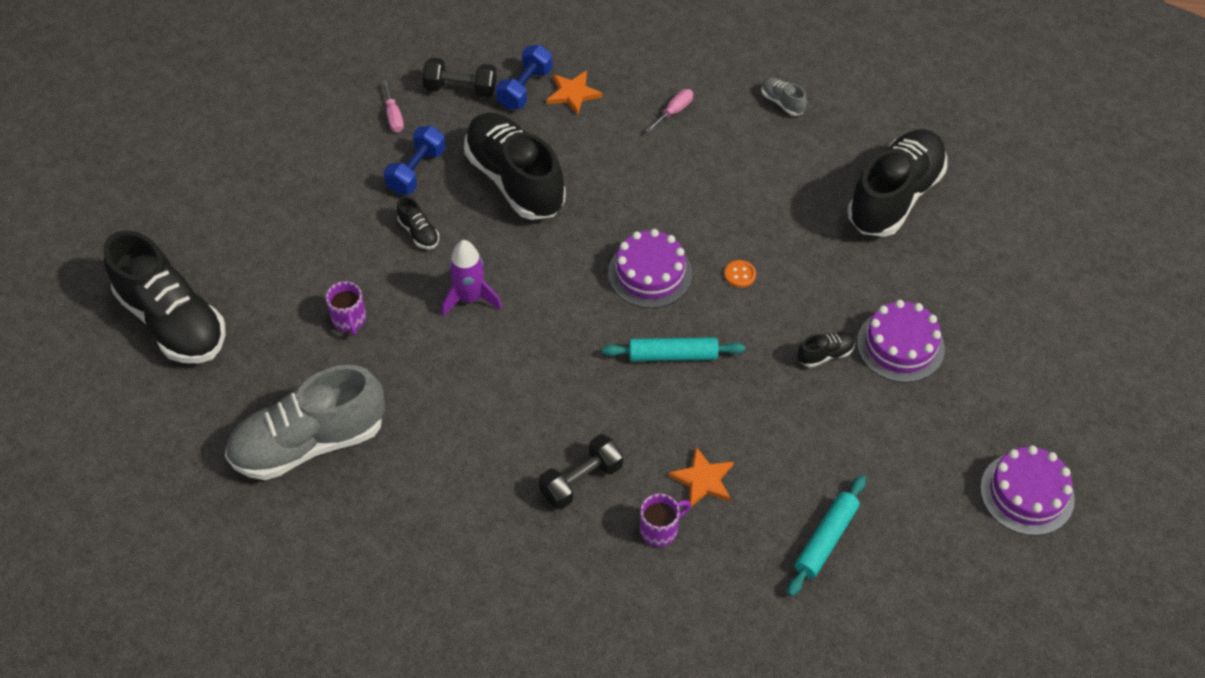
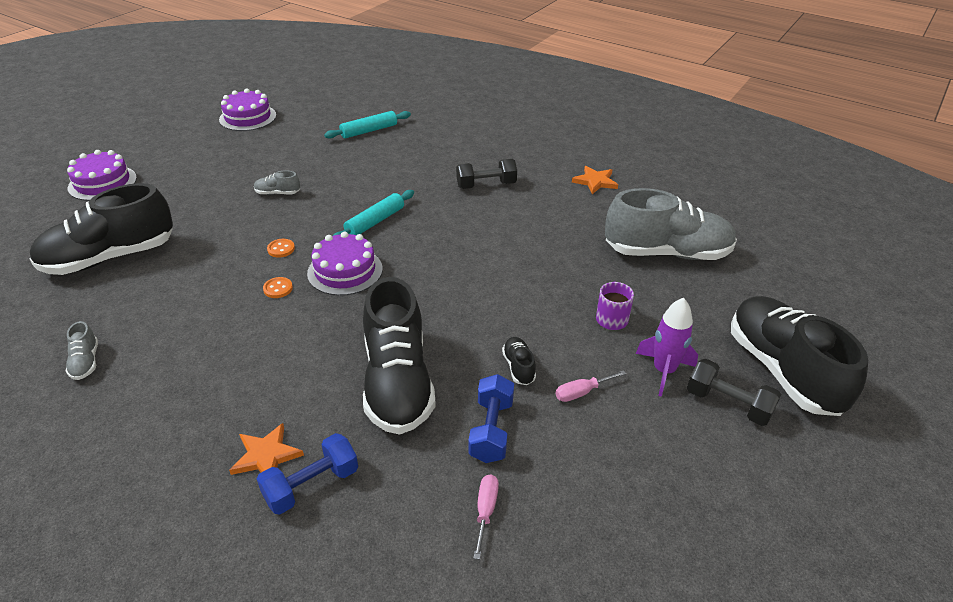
camera: 155 degrees left, 15 degrees down
(416, 171) = (491, 430): blue dumbbell -> blue dumbbell turned 45 degrees counterclockwise
(461, 89) = (385, 517): black dumbbell -> black dumbbell (728, 404)
(470, 298) = (500, 301): purple rocket -> purple rocket (663, 371)
(660, 529) = (455, 156): purple mug -> none
(673, 355) = (375, 222): turquoise rolling pin -> turquoise rolling pin turned 75 degrees counterclockwise
(674, 111) = (188, 393): pink screwdriver -> pink screwdriver (581, 392)
(696, 227) = (278, 288): none -> orange button
(703, 480) = (412, 166): orange star -> orange star (595, 181)
(825, 355) = (277, 193): black shoe -> grey shoe
(900, 345) = (227, 183): purple cake -> purple cake (102, 183)

